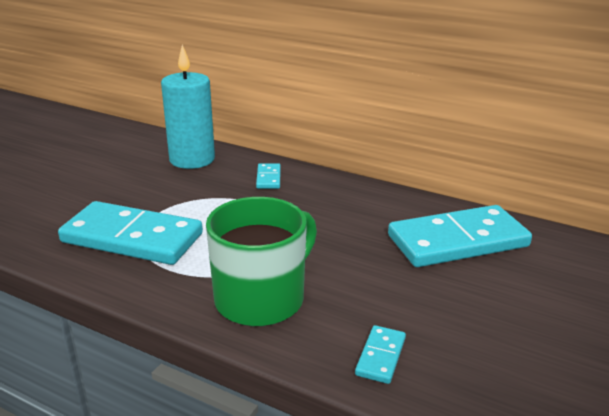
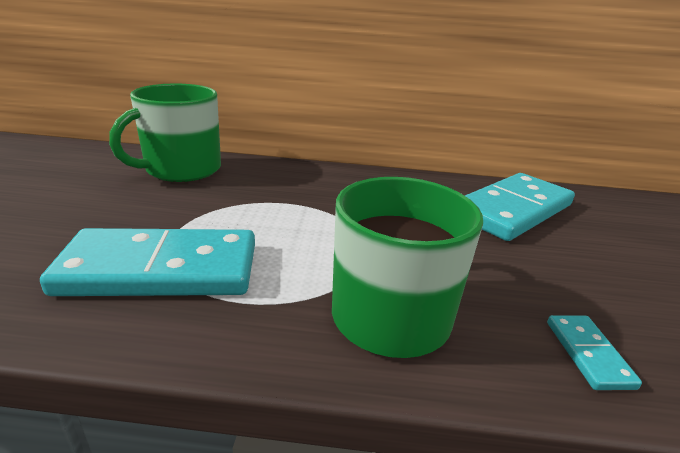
camera: 25 degrees left, 0 degrees up
(192, 159) = (181, 169): turquoise candle -> green mug
(268, 178) = (282, 178): turquoise domino -> none

